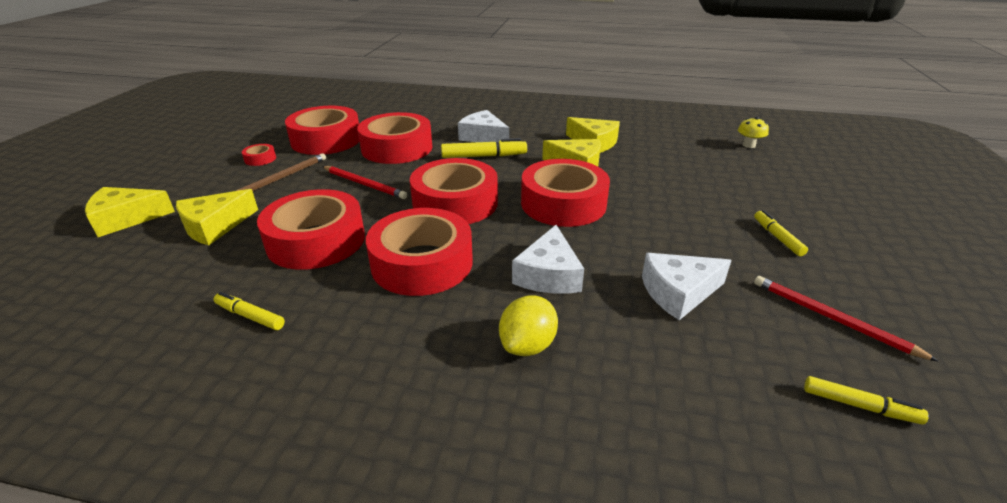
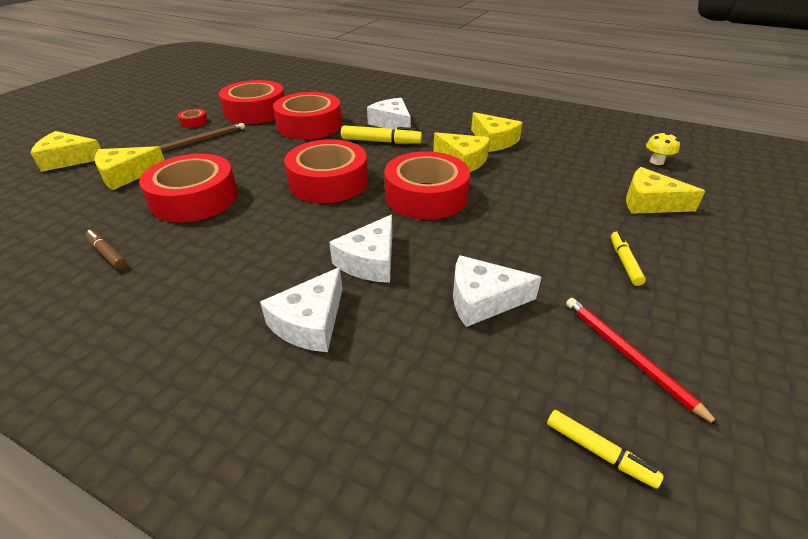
camera: 15 degrees right, 5 degrees up
(250, 316) = (107, 254): yellow marker -> brown marker
(364, 184) = (262, 154): red pencil -> none
(422, 263) = (267, 232): red tape -> none
(528, 345) = (310, 322): yellow lemon -> white cheese
(765, 182) = (650, 202): none -> yellow cheese

